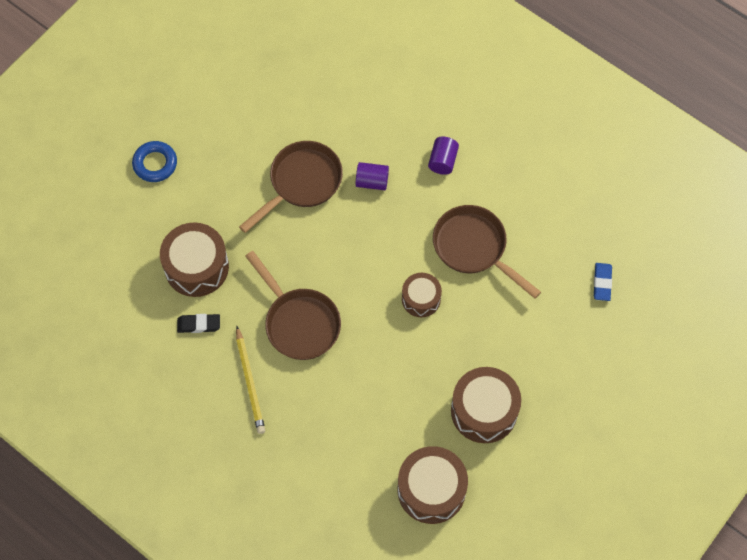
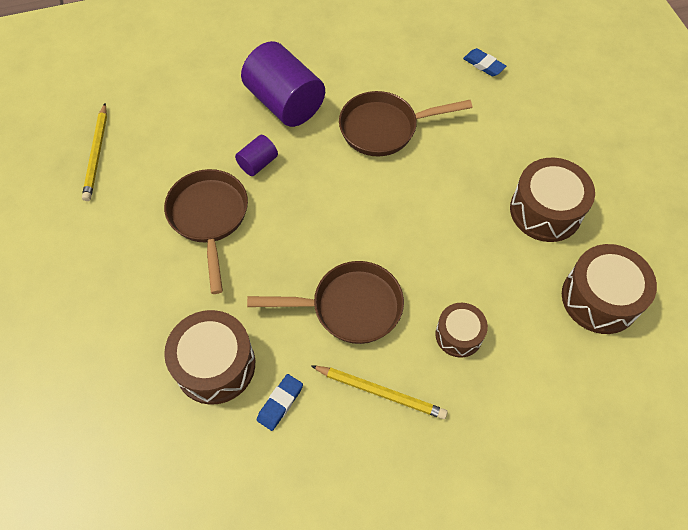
camera: 55 degrees left, 5 degrees down
(155, 164) = (69, 334): blue ring -> none
(199, 325) = (280, 403): black eraser -> blue eraser
(298, 70) = (97, 154): none -> yellow pencil
(421, 299) = (402, 194): brown drum -> brown drum (458, 335)
(443, 161) = (285, 102): purple cylinder -> purple cylinder, size x2.09

